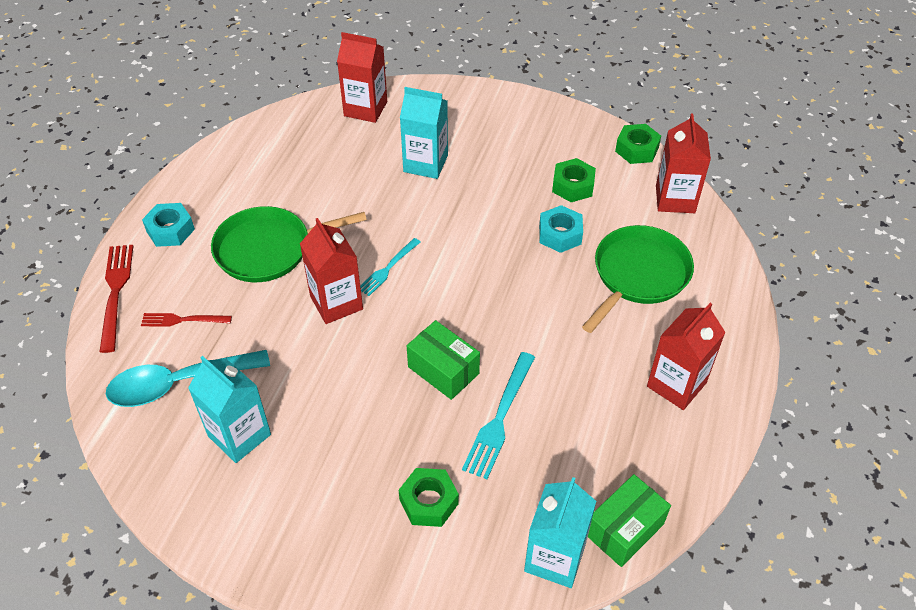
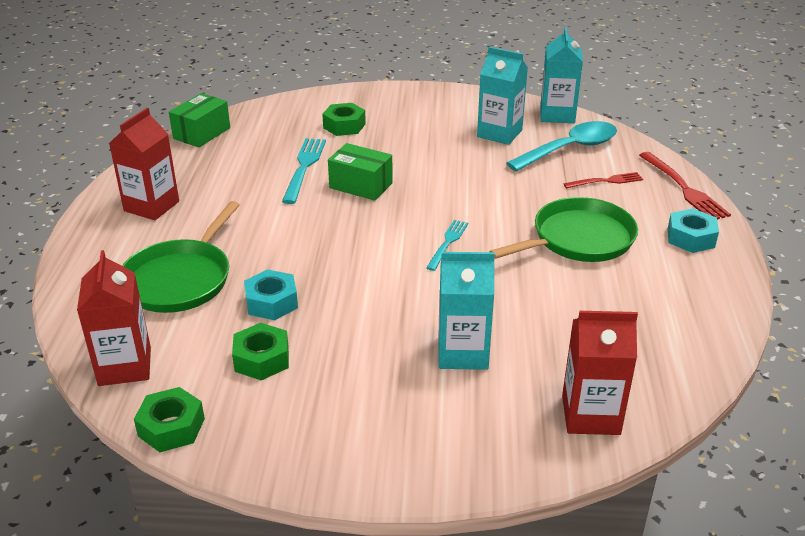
camera: 165 degrees right, 15 degrees down
(336, 303) = (481, 211): red carton -> none
(554, 558) = (250, 117): turquoise carton -> turquoise carton (557, 115)

